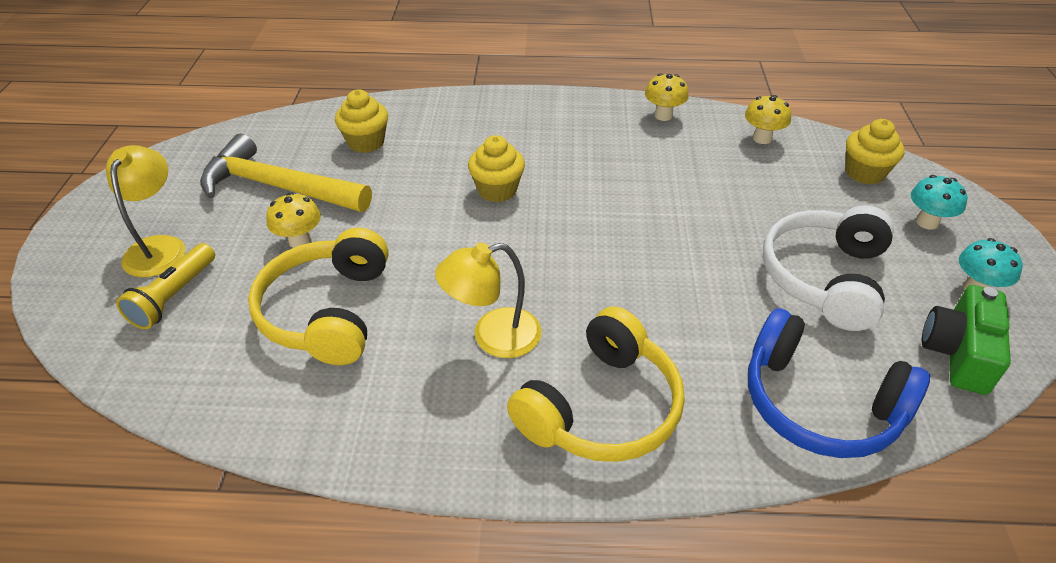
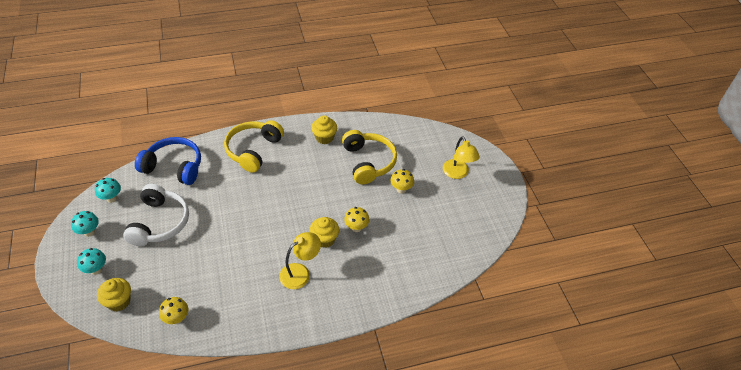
camera: 160 degrees right, 5 degrees up
(174, 296) = (431, 155): yellow flashlight -> none
(278, 187) = (433, 216): yellow hammer -> none
(366, 142) = (410, 256): yellow cupcake -> yellow cupcake (324, 137)
(493, 337) = (300, 166): yellow lamp -> yellow lamp (300, 272)
(663, 115) = (240, 326): yellow mushroom -> yellow mushroom (356, 227)
(958, 353) = (111, 198): green camera -> turquoise mushroom

